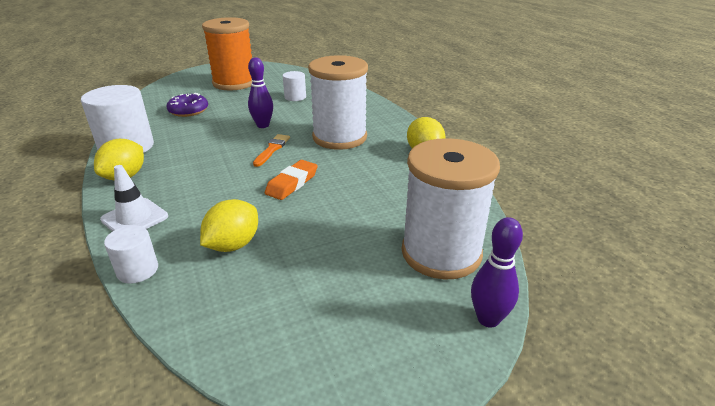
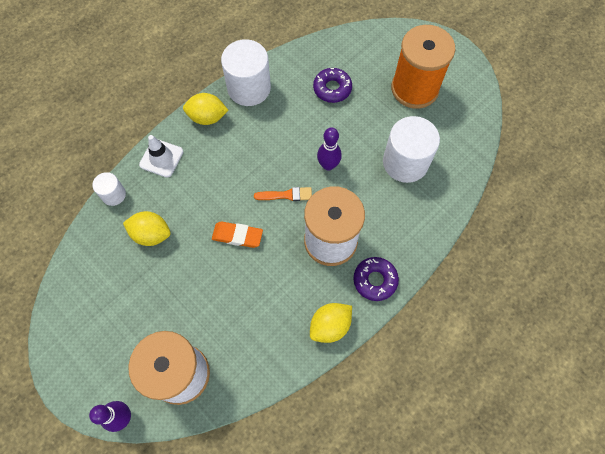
camera: 70 degrees right, 35 degrees up
(295, 97) = (405, 162): white cylinder -> white cylinder, size x1.93
(392, 126) = (375, 280): none -> purple donut

